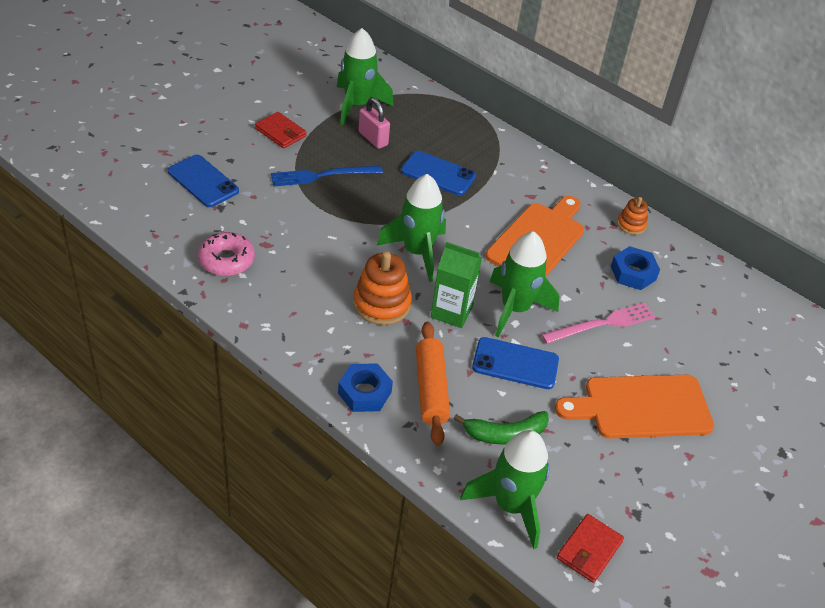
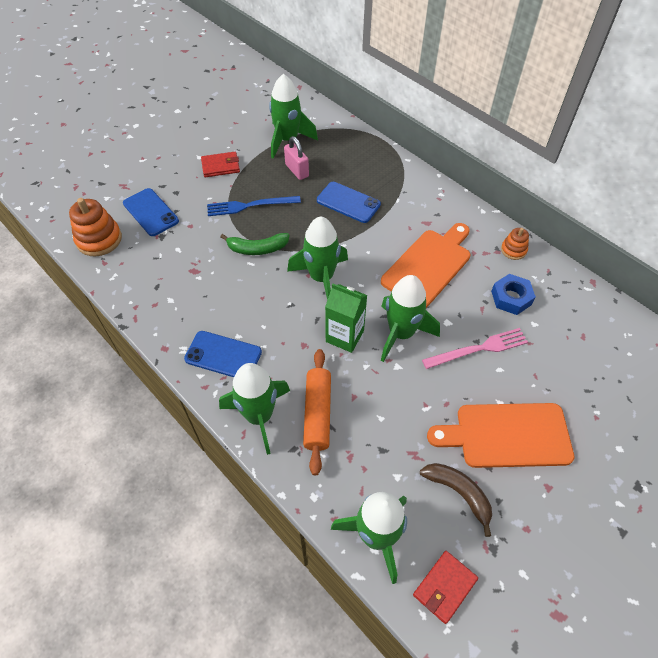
camera: 10 degrees right, 10 degrees up
(226, 260) = (159, 286): pink donut -> none
(280, 132) = (220, 166): red wallet -> red wallet turned 60 degrees counterclockwise
(364, 392) = (259, 416): blue nut -> green rocket
(382, 304) = (285, 328): orange stacking toy -> orange stacking toy (99, 239)
(505, 434) = (379, 461): green banana -> green banana (257, 249)
(515, 363) = (396, 388): blue phone -> blue phone (223, 355)
(595, 463) = (459, 493): none -> brown banana

